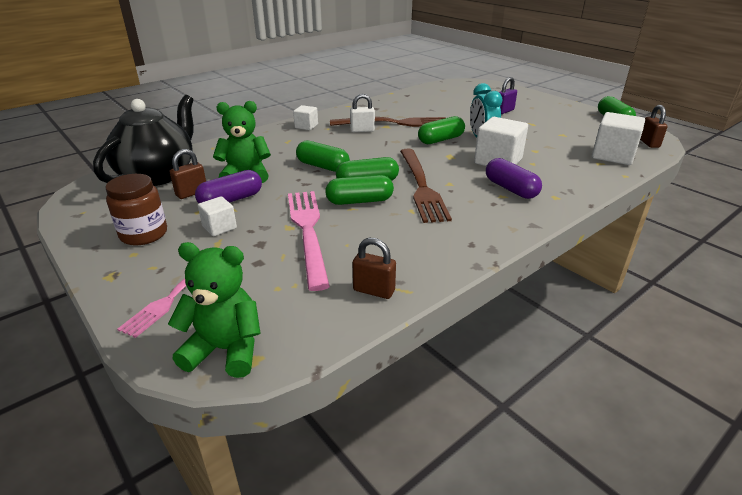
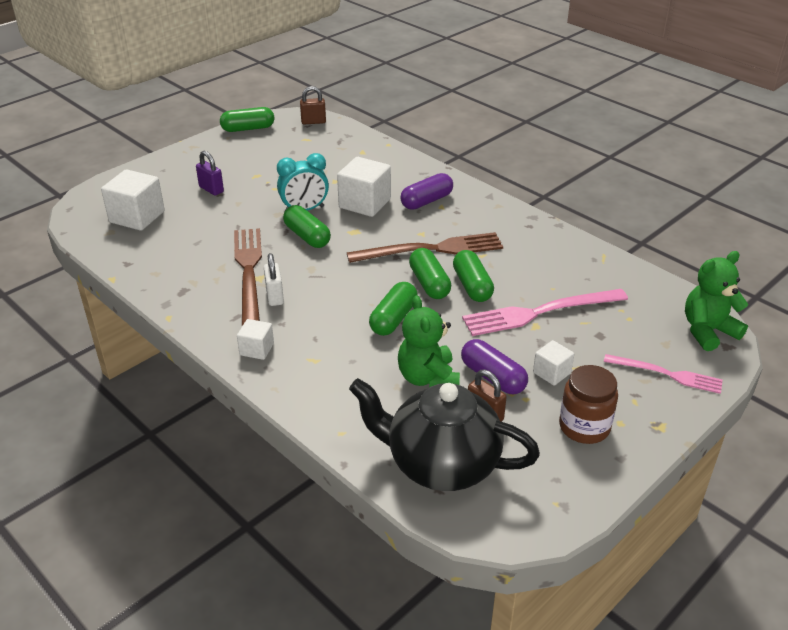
camera: 95 degrees left, 5 degrees up
(225, 350) = (708, 331): green teddy bear -> green teddy bear turned 60 degrees clockwise
(374, 290) = (611, 270): brown padlock -> none
(613, 155) = (344, 143): white cube -> white cube (137, 217)

